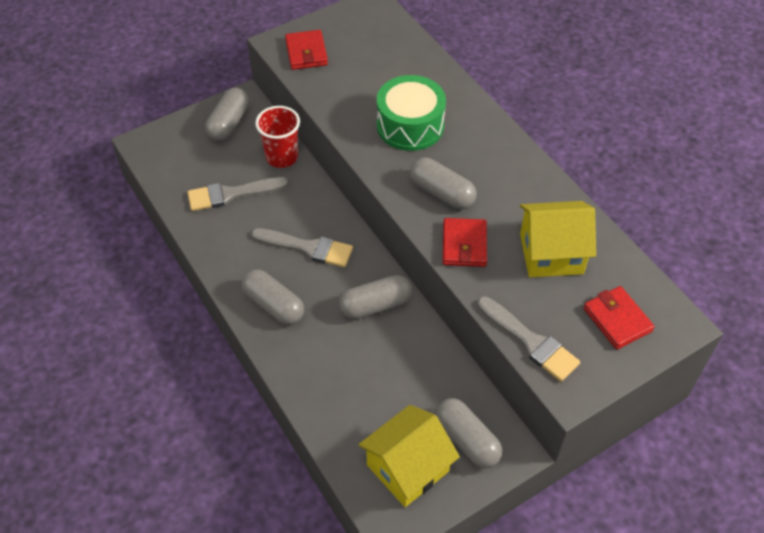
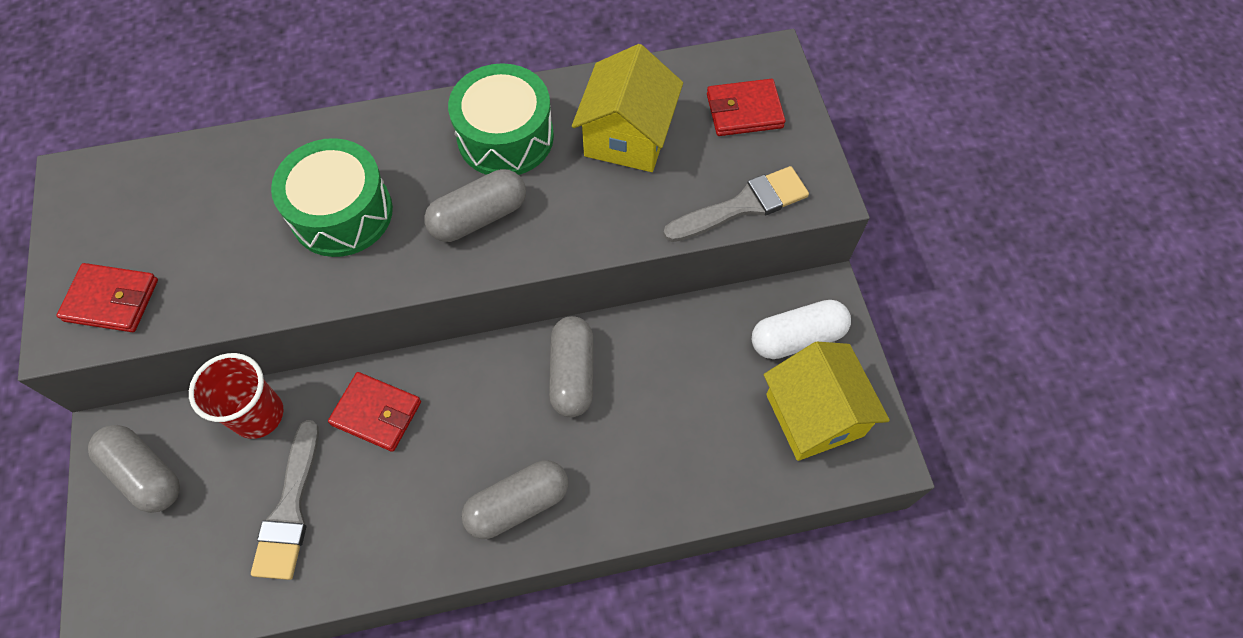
camera: 70 degrees left, 10 degrees up
(307, 248) = (441, 429): grey brush -> none
(464, 245) = (574, 222): red wallet -> red wallet (377, 413)
(467, 440) = (797, 338): grey capsule -> white capsule
(511, 185) = (505, 137): none -> green drum

